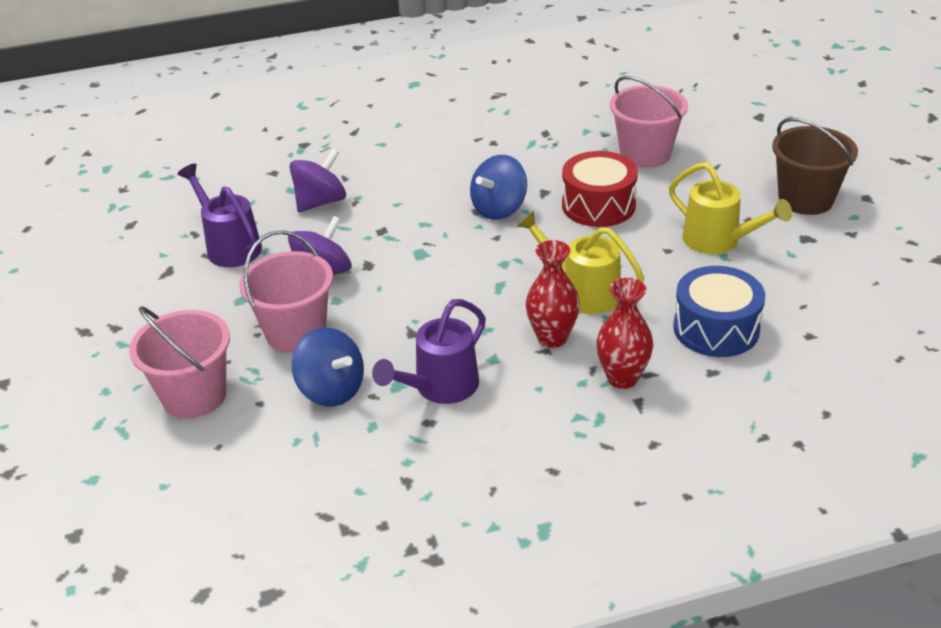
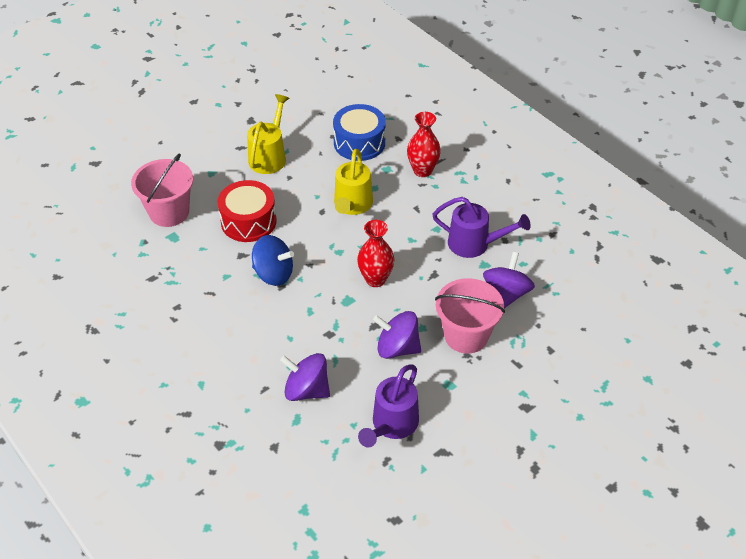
camera: 115 degrees left, 10 degrees up
(194, 396) = (553, 362): pink bucket -> none
(331, 390) = (506, 294): blue spinning top -> purple spinning top
(552, 338) = (403, 208): red vase -> red vase (375, 279)
(805, 199) = (205, 126): brown bucket -> none

